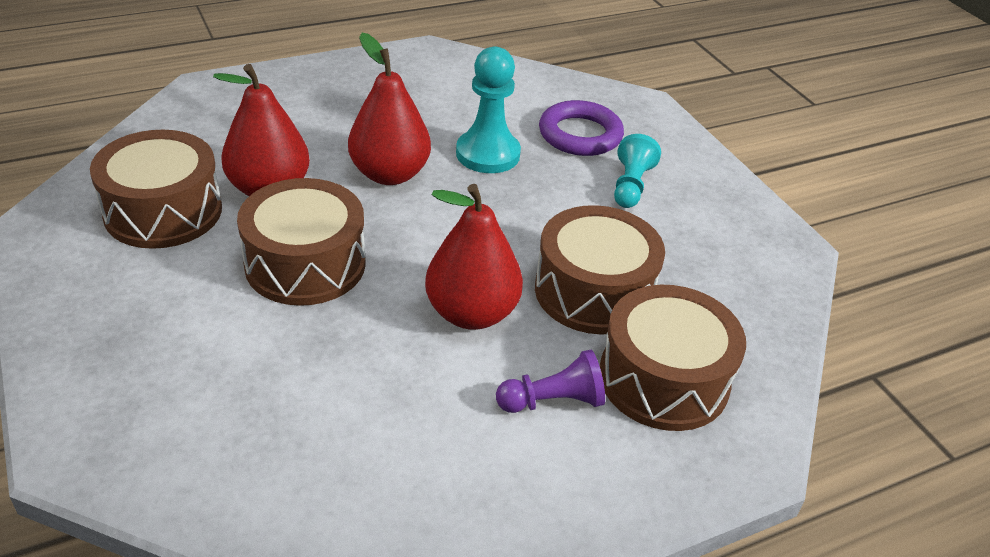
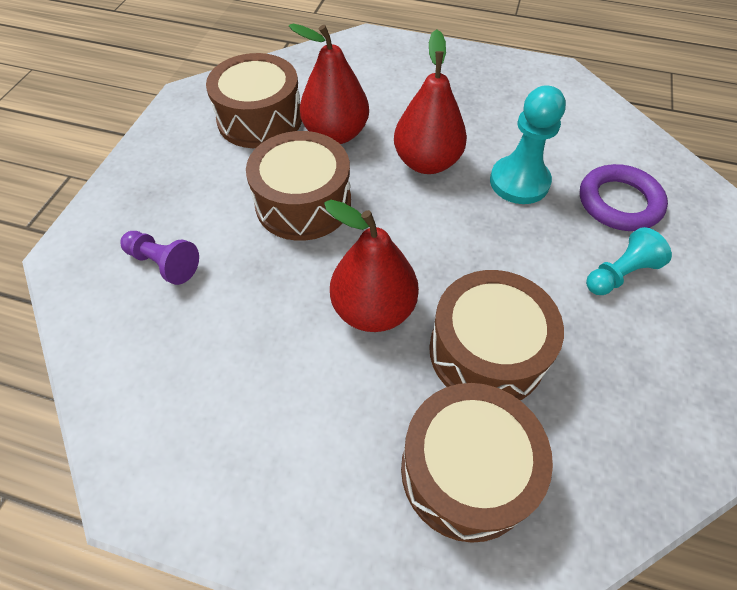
camera: 45 degrees right, 15 degrees up
(553, 401) = (358, 424): purple pawn -> purple pawn (164, 263)

